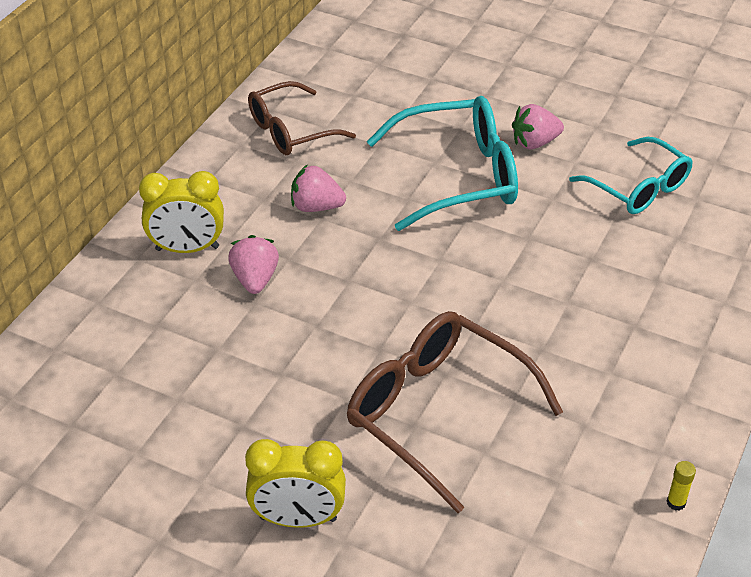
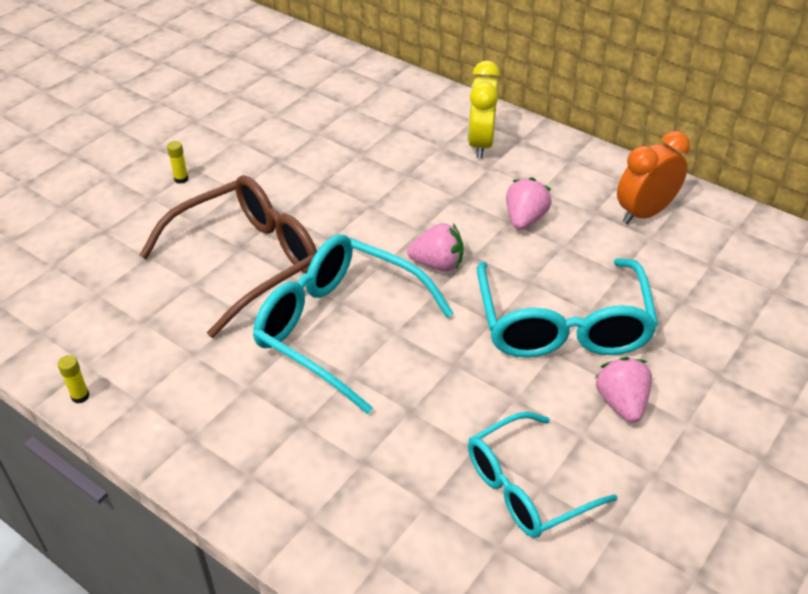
camera: 100 degrees right, 0 degrees up
(255, 279) = (434, 177): pink strawberry -> pink strawberry (437, 264)
(290, 131) = (644, 213): brown glasses -> orange clock
(298, 519) = (181, 179): yellow clock -> yellow glue stick
(511, 320) = (338, 327): none -> turquoise glasses

